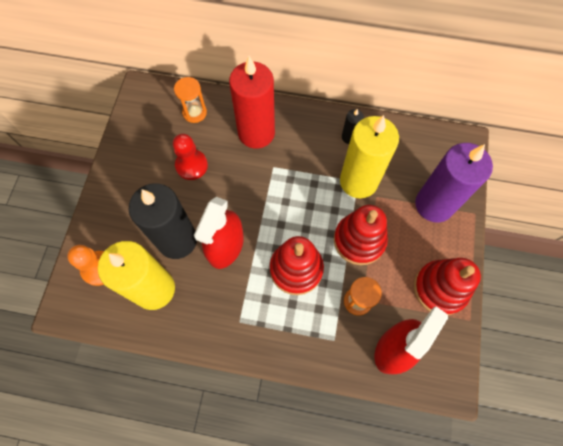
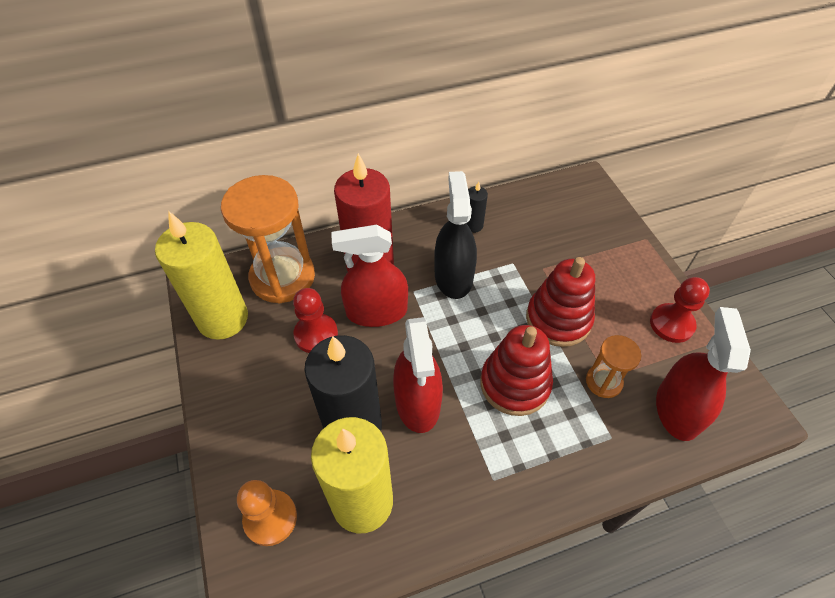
camera: 30 degrees left, 15 degrees down
(194, 112) = (282, 277): orange hourglass -> orange hourglass, size x2.00
(239, 169) = (376, 311): none -> red spray bottle
(308, 170) = (453, 276): none -> black spray bottle
(358, 181) = (514, 262): yellow candle -> yellow candle (223, 319)
(434, 204) = (603, 249): purple candle -> none
(440, 288) = (671, 324): red stacking toy -> red pawn

